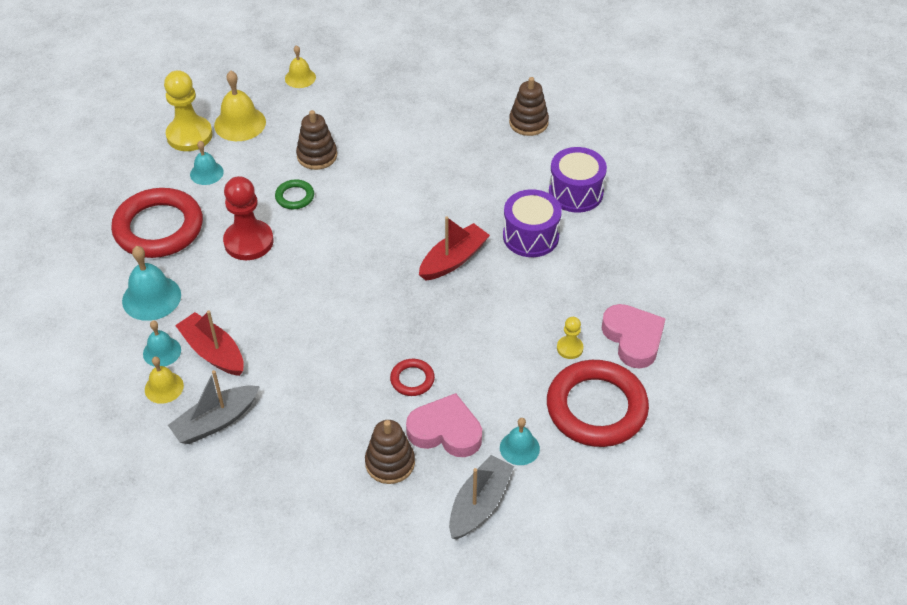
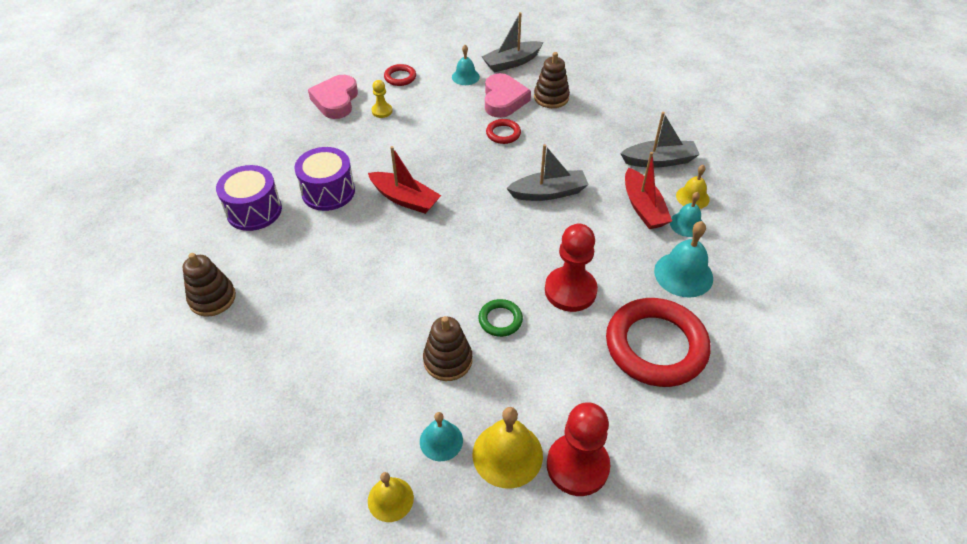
camera: 150 degrees left, 0 degrees up
(189, 135) = (577, 466): yellow pawn -> red pawn
(206, 173) = (579, 395): turquoise bell -> turquoise bell (441, 441)
(318, 327) = (548, 193): none -> grey boat
(445, 431) = (503, 100): pink heart -> pink heart turned 135 degrees counterclockwise
(453, 260) = (405, 199): red boat -> red boat turned 135 degrees counterclockwise
(596, 408) = (400, 77): red ring -> red ring, size x0.45

